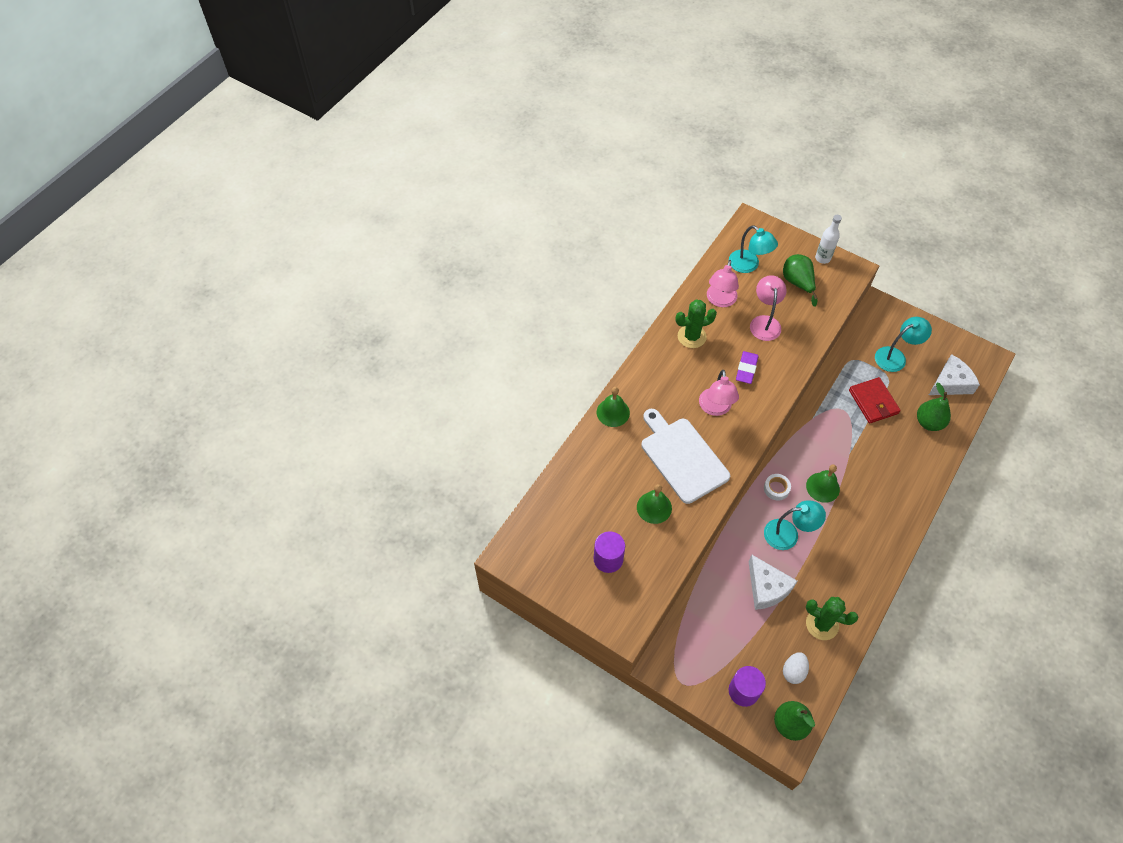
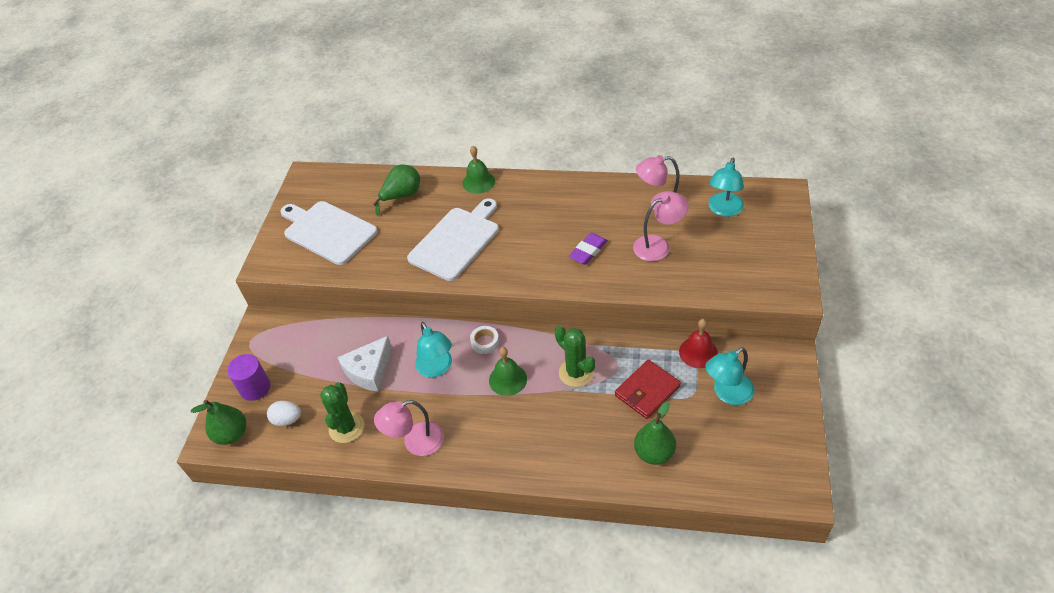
camera: 70 degrees right, 10 degrees down
(608, 559) = (327, 231): purple cylinder -> white cutting board
(654, 507) = (393, 241): green bell -> none
(691, 336) = (599, 201): green cactus -> green cactus (576, 373)
(715, 408) = (526, 245): pink lamp -> pink lamp (415, 442)
(746, 369) = (588, 251): purple eraser -> purple eraser turned 45 degrees counterclockwise
(798, 283) = (733, 254): green pear -> green pear (402, 196)
(822, 258) = (787, 263): white bottle -> none
(851, 355) = (698, 352): none -> red bell
(895, 356) = (727, 393): turquoise lamp -> turquoise lamp turned 105 degrees clockwise
(950, 383) = (729, 460): white cheese -> none

